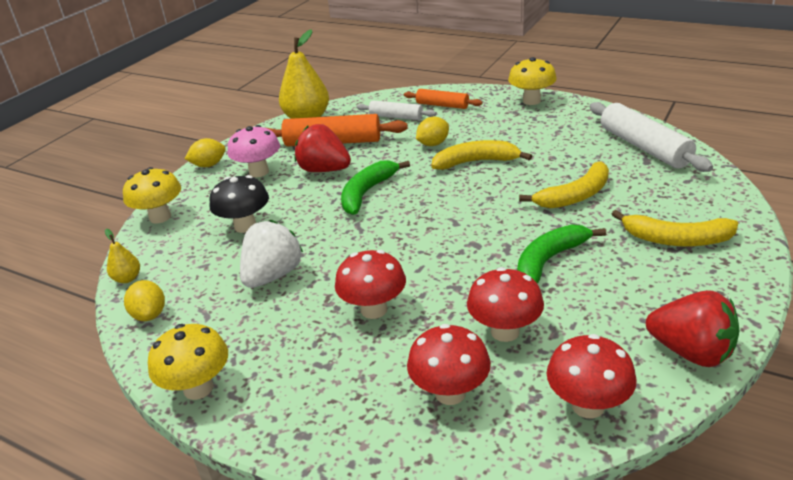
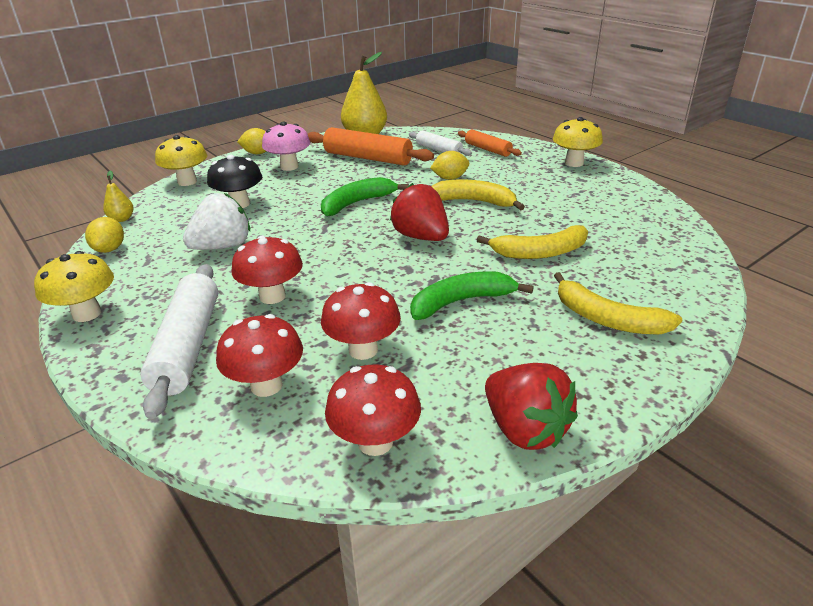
camera: 20 degrees right, 0 degrees up
(324, 170) = (340, 177): red strawberry -> red strawberry (421, 237)
(644, 147) = (650, 227): white rolling pin -> white rolling pin (188, 346)

